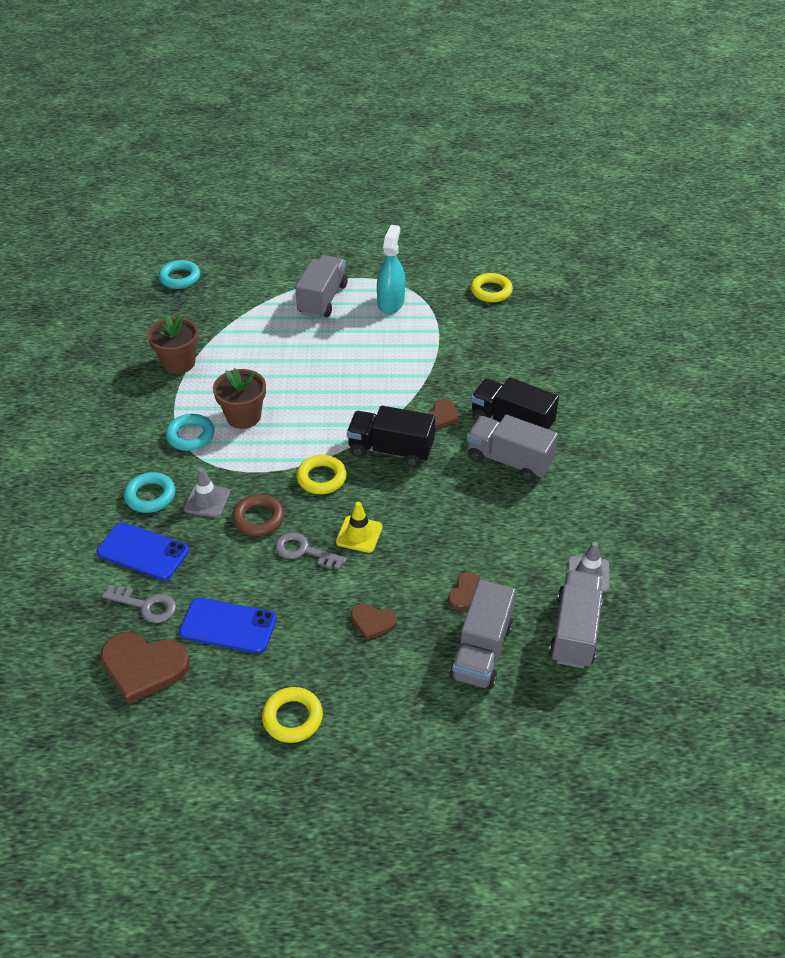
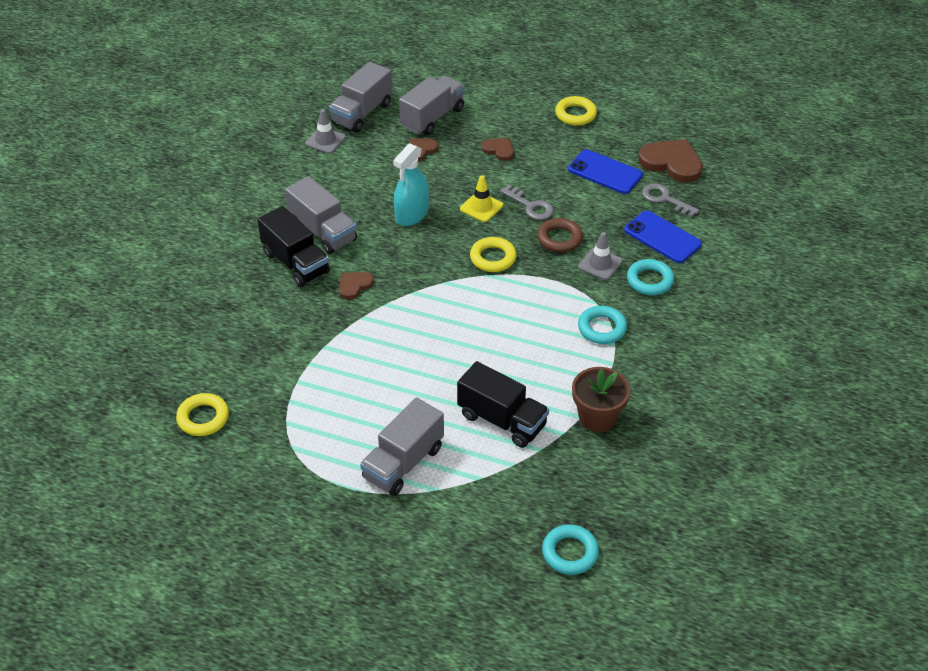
camera: 160 degrees left, 0 degrees up
(243, 416) = (544, 335): brown flower pot -> none
(391, 302) = (327, 434): turquoise spray bottle -> turquoise spray bottle (412, 214)
(391, 450) = (420, 266): black truck -> black truck (502, 420)

